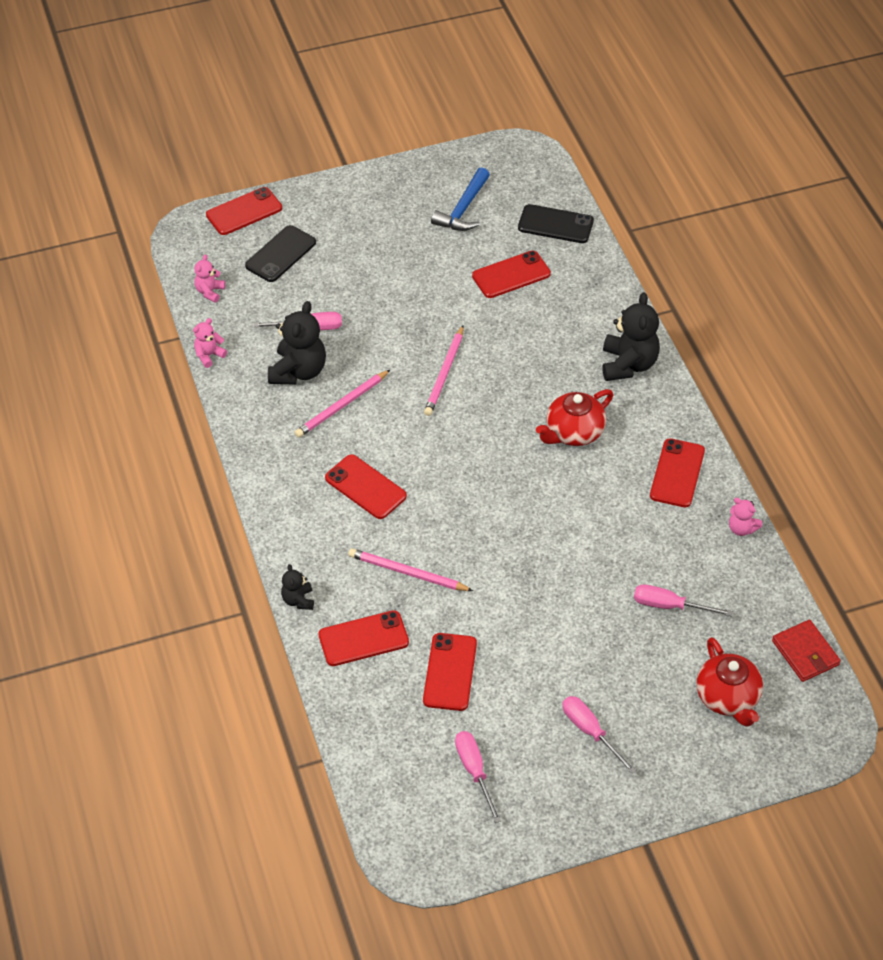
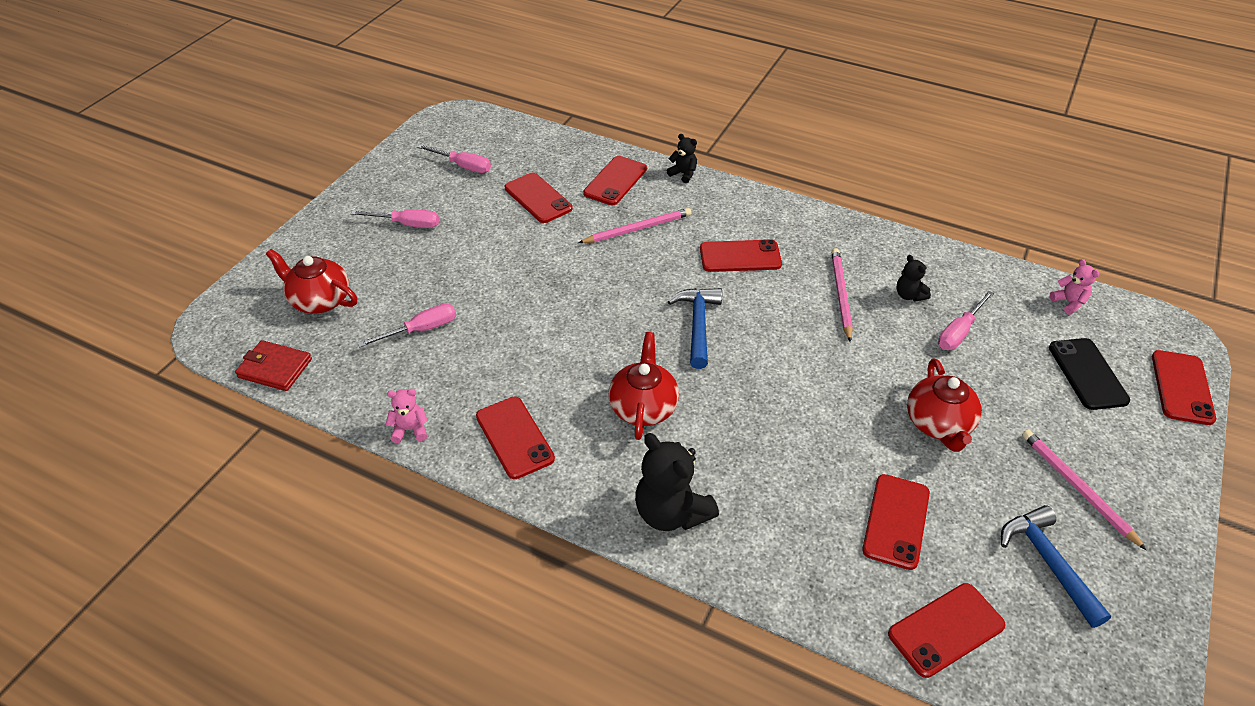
camera: 135 degrees right, 5 degrees down
(209, 355) = (981, 260): pink teddy bear -> none
(298, 371) = (909, 295): black teddy bear -> black teddy bear, size x0.52
(412, 295) = (938, 424): none -> red teapot
(445, 373) = (809, 376): pink pencil -> pink pencil (1077, 488)
(468, 459) = (698, 325): none -> blue hammer
(555, 224) = (946, 629): black phone -> red phone

